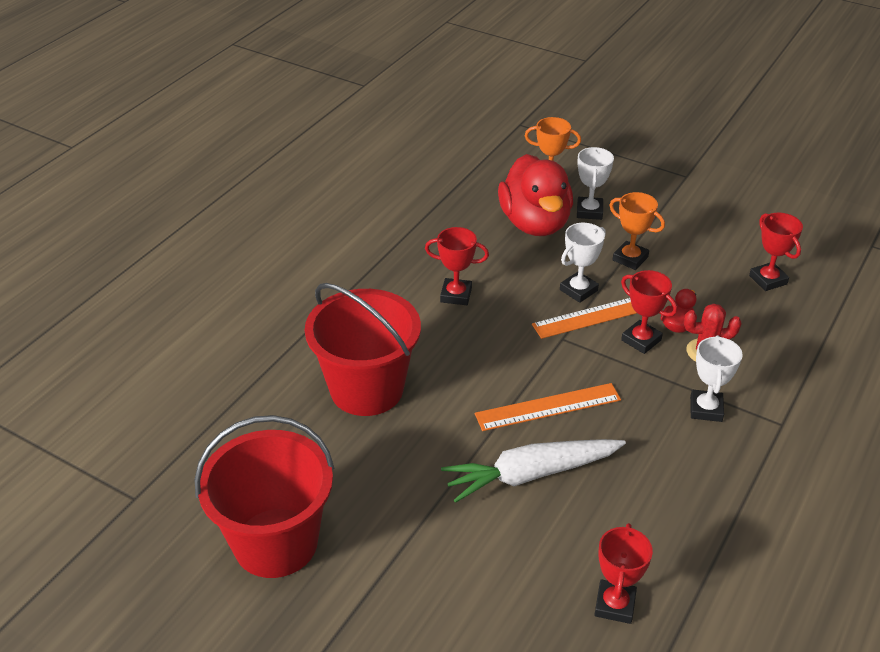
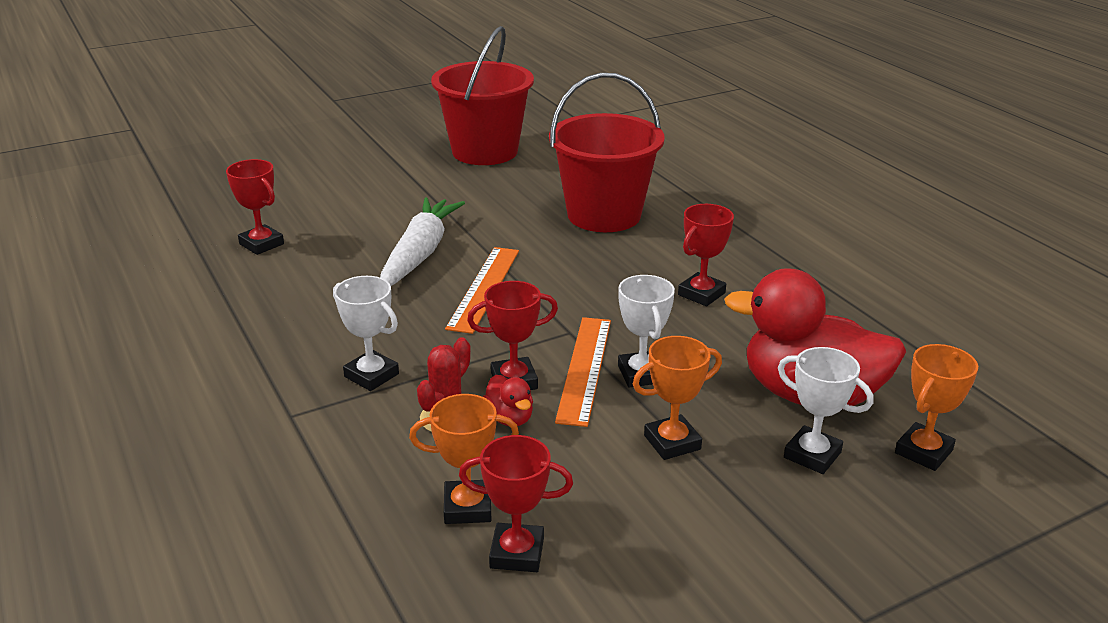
camera: 120 degrees right, 10 degrees down
(760, 309) = (467, 507): none -> orange trophy

